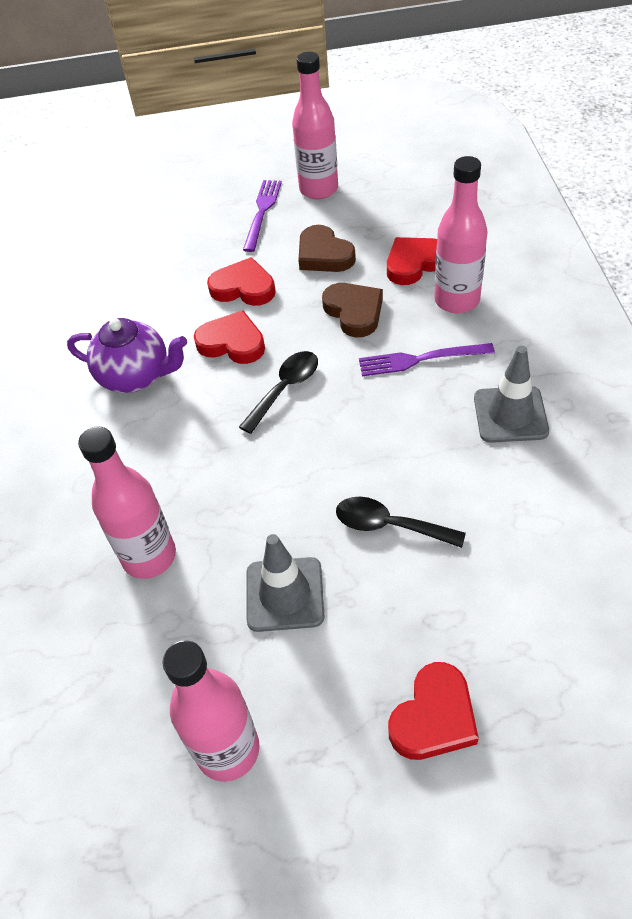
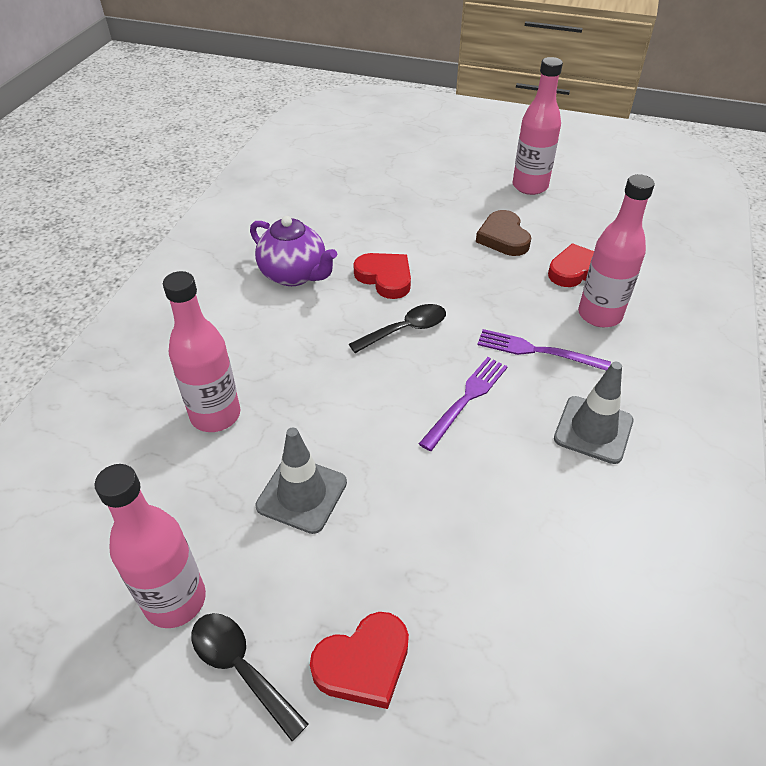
camera: 20 degrees right, 5 degrees down
(243, 288) = (420, 239): red heart -> none
(262, 211) = (472, 188): purple fork -> purple fork (466, 398)
(354, 312) = (502, 291): brown heart -> none
(390, 525) = (426, 477): black spoon -> black spoon (241, 668)

